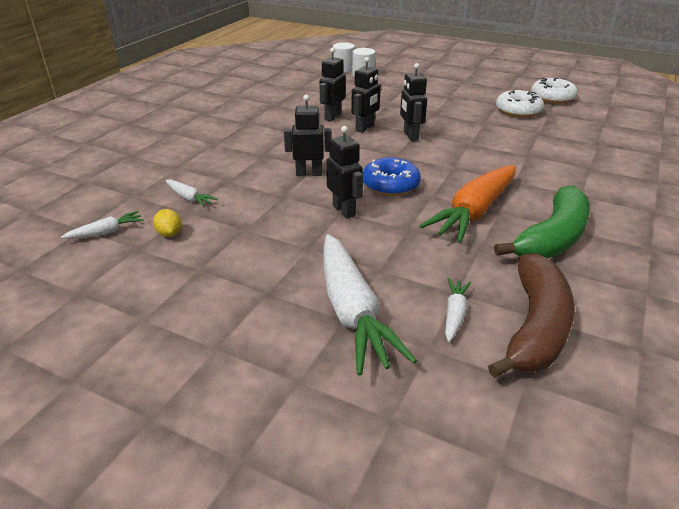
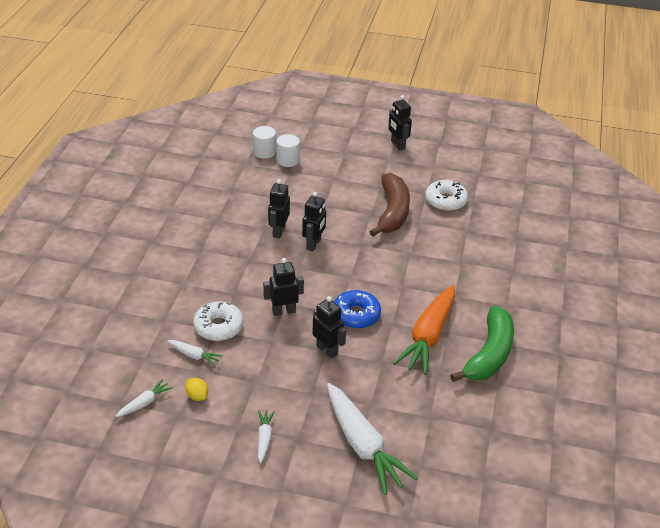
camera: 15 degrees left, 5 degrees up
(410, 136) = (357, 249): black robot -> black robot (397, 145)
(454, 314) = (432, 435): white carrot -> white carrot (264, 438)
(535, 327) = (486, 436): brown banana -> brown banana (392, 212)
(552, 97) = (474, 177): white donut -> white donut (218, 327)

